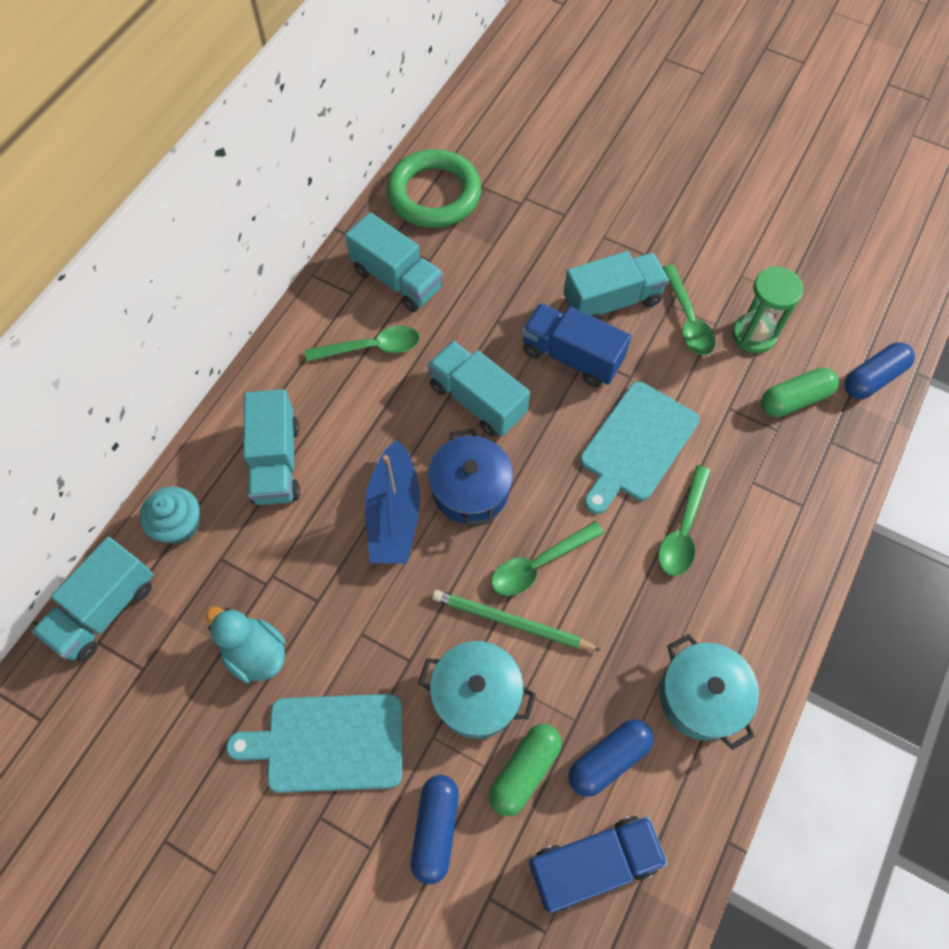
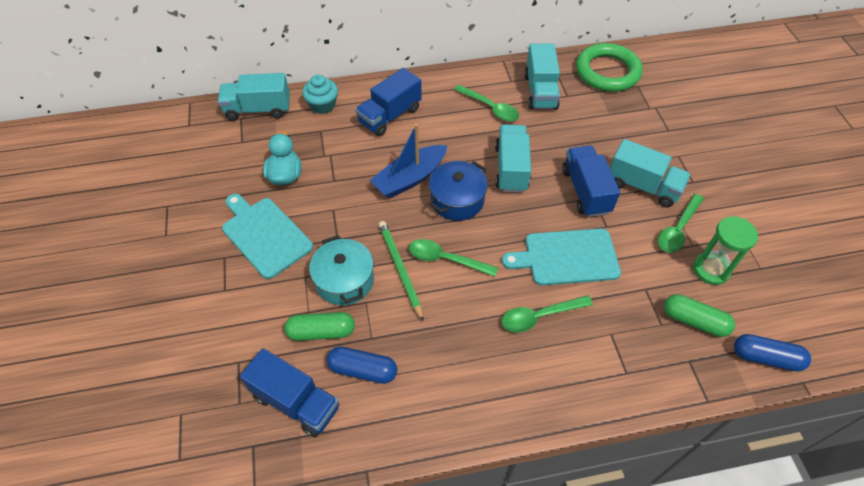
camera: 50 degrees right, 10 degrees down
(276, 462) = (390, 116): turquoise truck -> blue truck
(435, 829) = (256, 311): blue capsule -> none
(701, 697) = (444, 395): turquoise pot -> none

